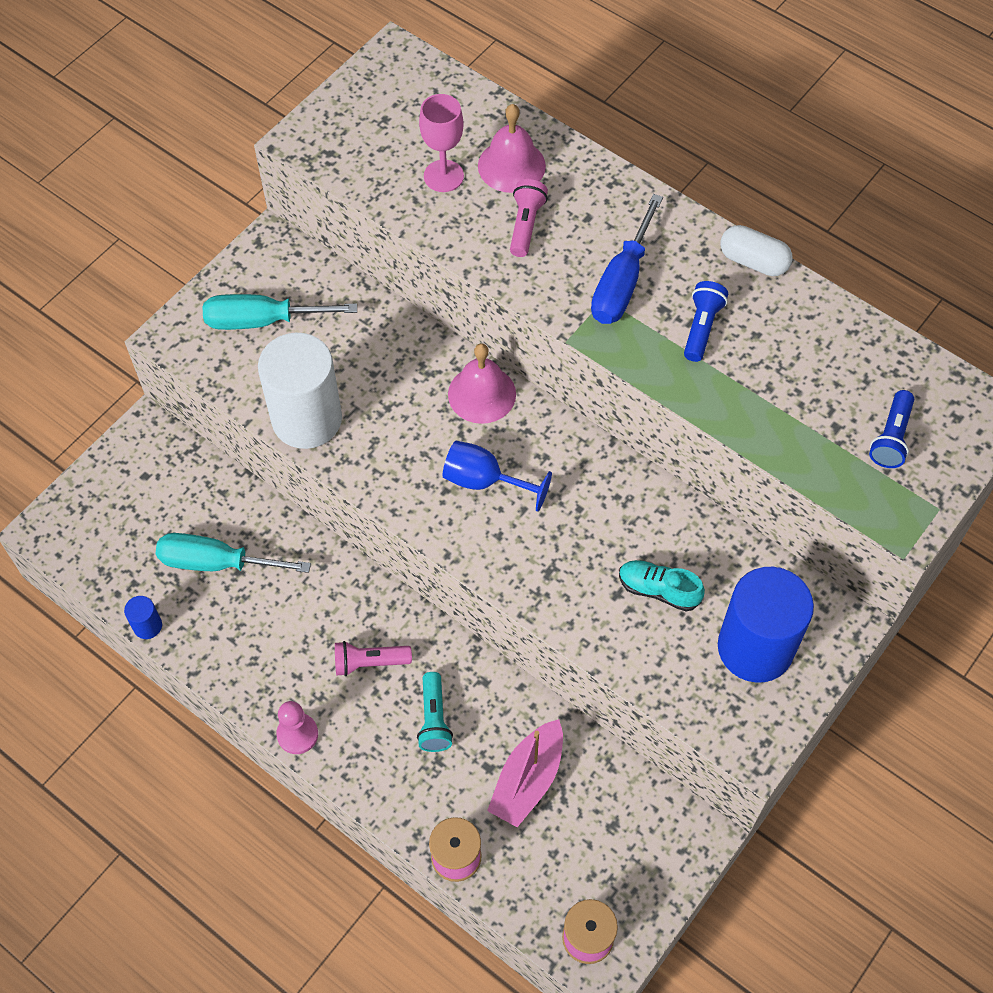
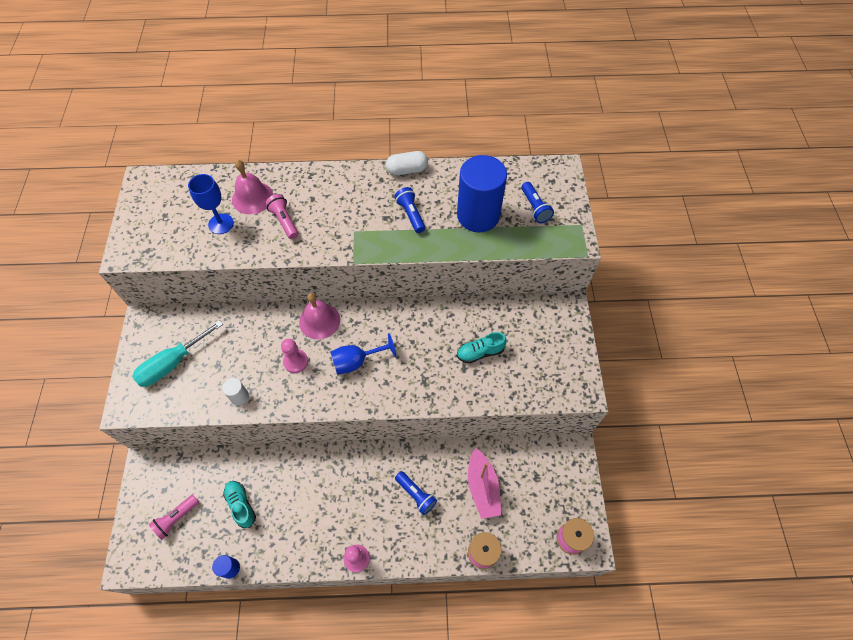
camera: 40 degrees left, 0 degrees up
(216, 562) = (241, 505): turquoise screwdriver -> turquoise shoe
(307, 419) = (239, 396): white cylinder -> white cylinder, size x0.41
(369, 662) = (362, 492): pink flashlight -> pink flashlight (176, 518)
(408, 425) = (296, 361): none -> pink pawn
(434, 719) = (416, 494): turquoise flashlight -> blue flashlight
(443, 176) = (221, 224): pink goblet -> blue goblet
(622, 282) = (355, 218): blue screwdriver -> none
(755, 648) = (543, 346): blue cylinder -> blue cylinder (478, 215)

